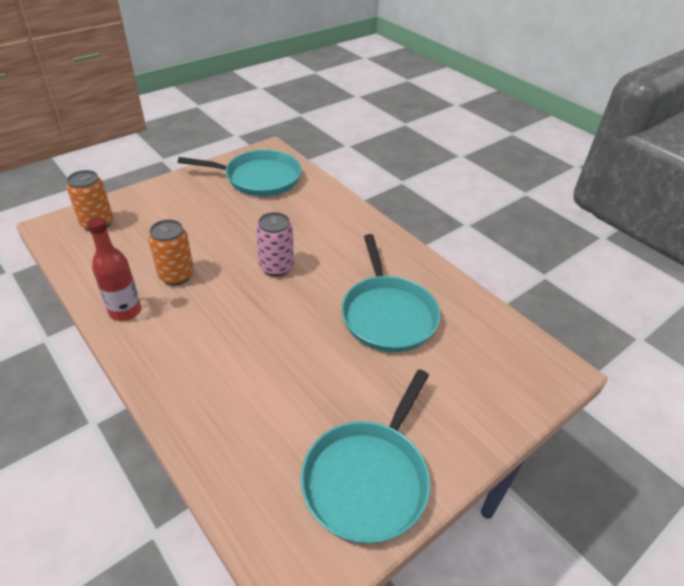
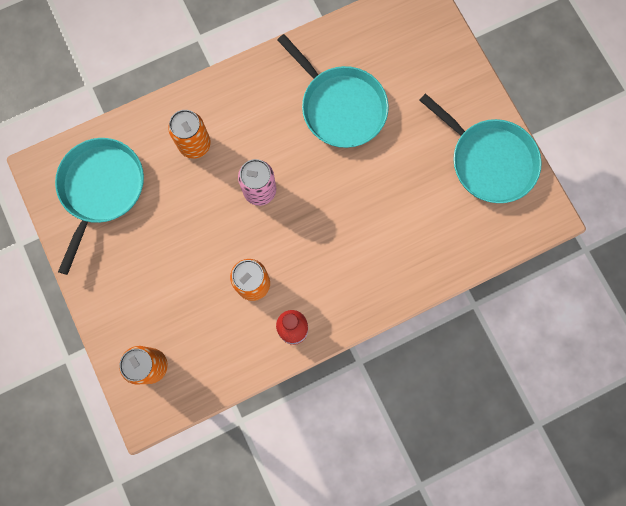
camera: 75 degrees left, 35 degrees up
(313, 221) = (195, 144): none -> orange can
(387, 314) = (340, 107): turquoise pan -> turquoise pan turned 45 degrees clockwise

